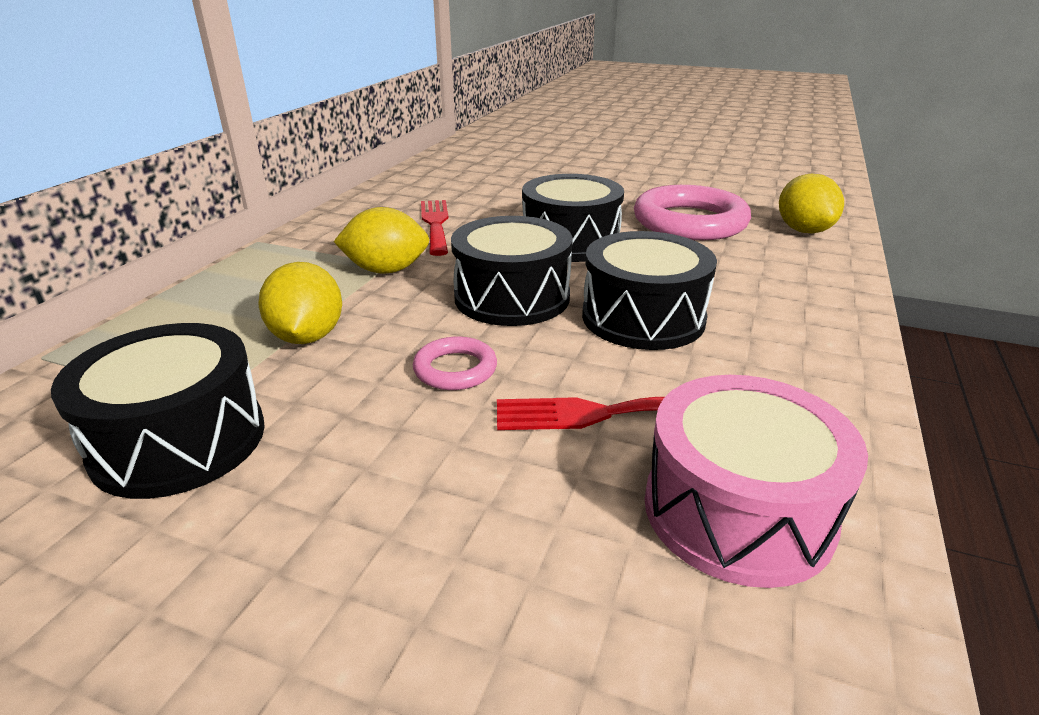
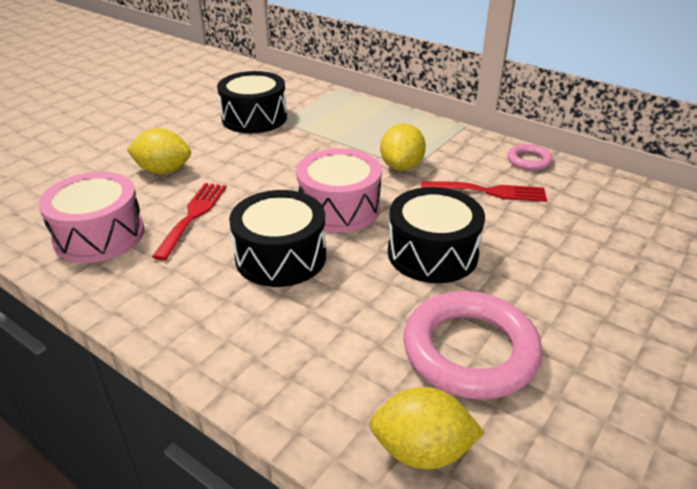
camera: 105 degrees right, 5 degrees up
(307, 337) = (324, 141): yellow lemon -> yellow lemon (163, 171)
(455, 369) = (264, 179): pink ring -> pink ring (529, 160)
(512, 297) = (339, 208): black drum -> pink drum

